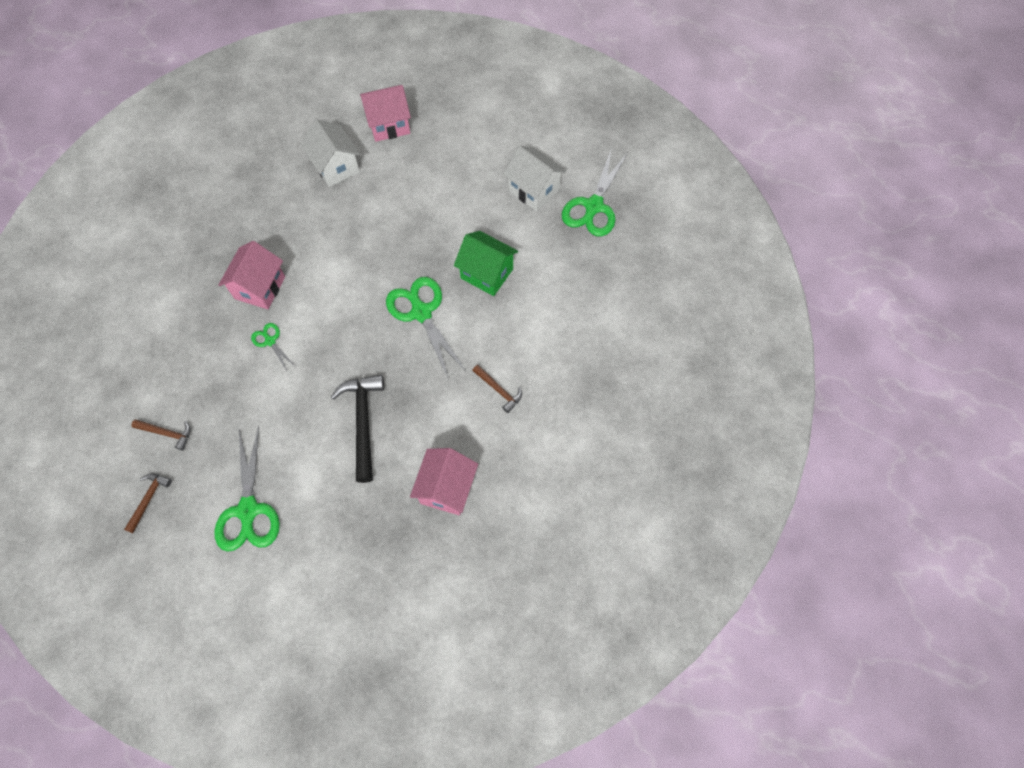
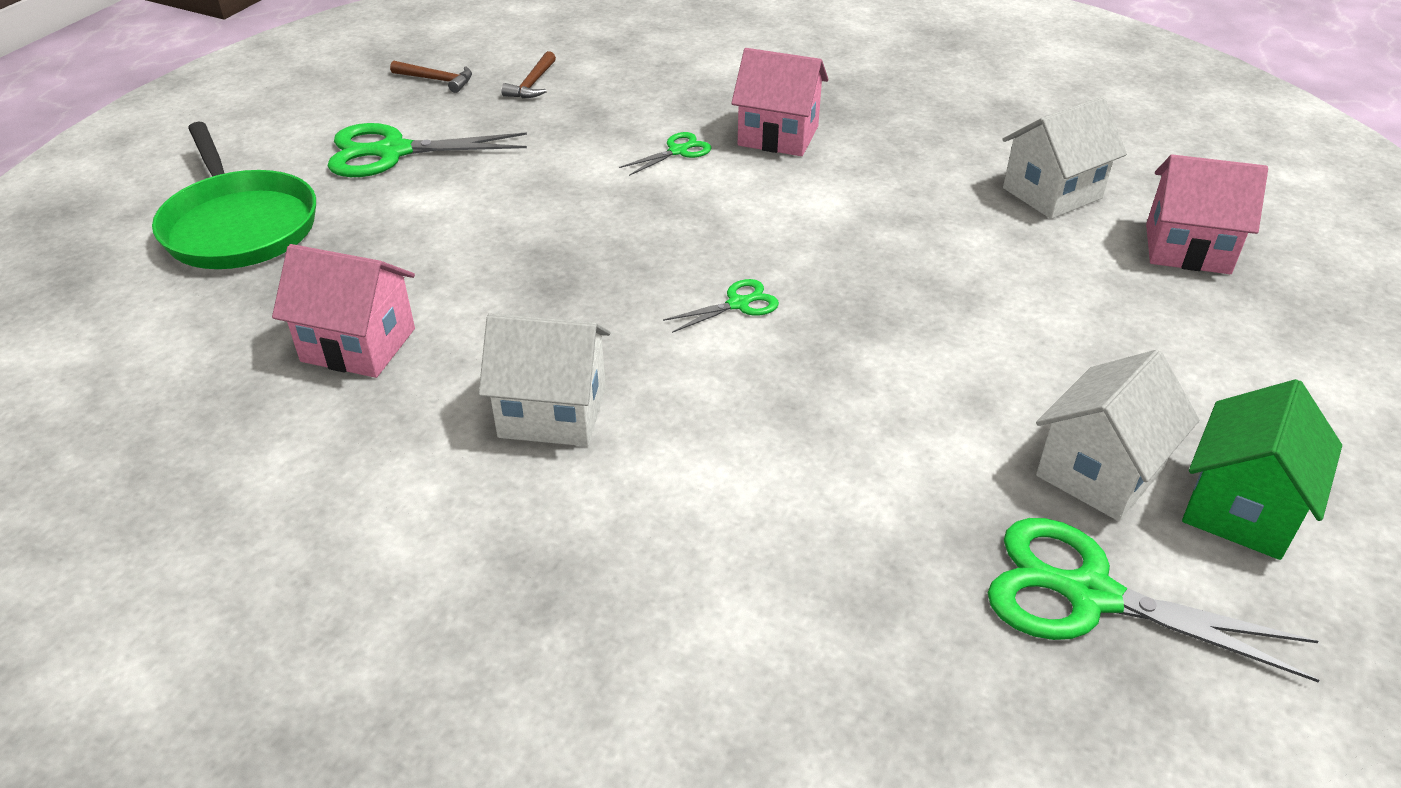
camera: 90 degrees right, 25 degrees down
(327, 587) = (239, 226): none -> green pan
(363, 422) = (514, 246): black hammer -> none
(389, 125) = (1187, 249): pink house -> pink house turned 60 degrees counterclockwise
(421, 312) = (738, 304): green scissors -> green scissors, size x0.50
(487, 273) = (841, 392): green house -> green house (1241, 508)
(499, 390) = (553, 413): brown hammer -> white house

